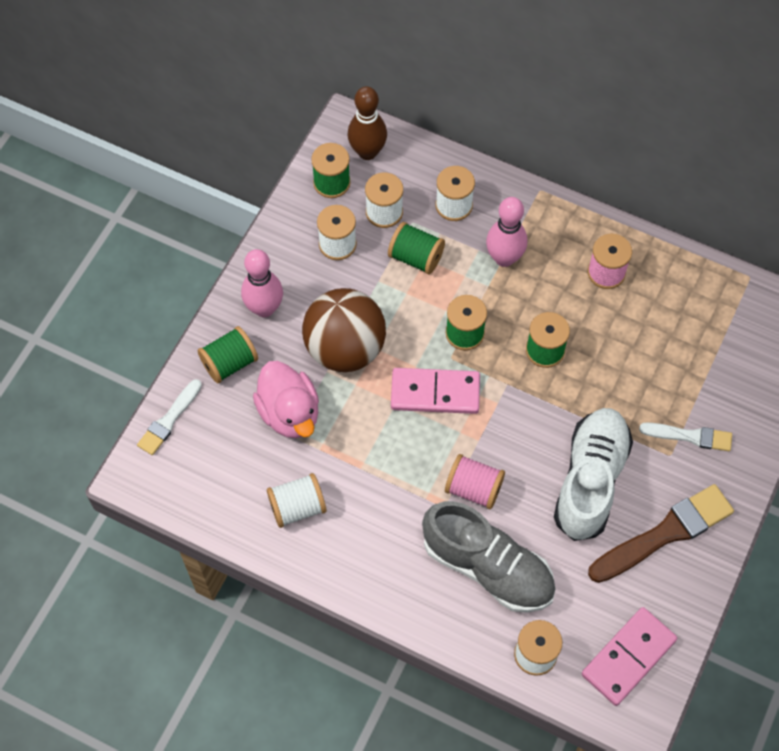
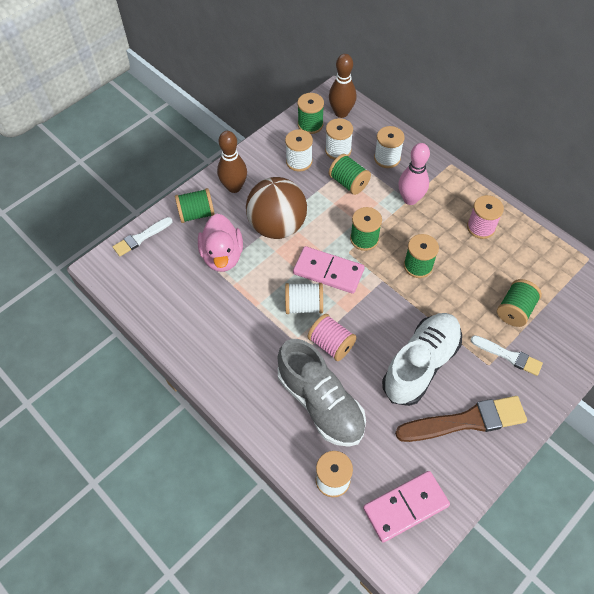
camera: 20 degrees right, 5 degrees down
(264, 308) = (234, 187): pink bowling pin -> brown bowling pin
(297, 507) = (201, 319): white spool -> white spool (304, 305)
(680, 374) = (515, 310): none -> green spool

